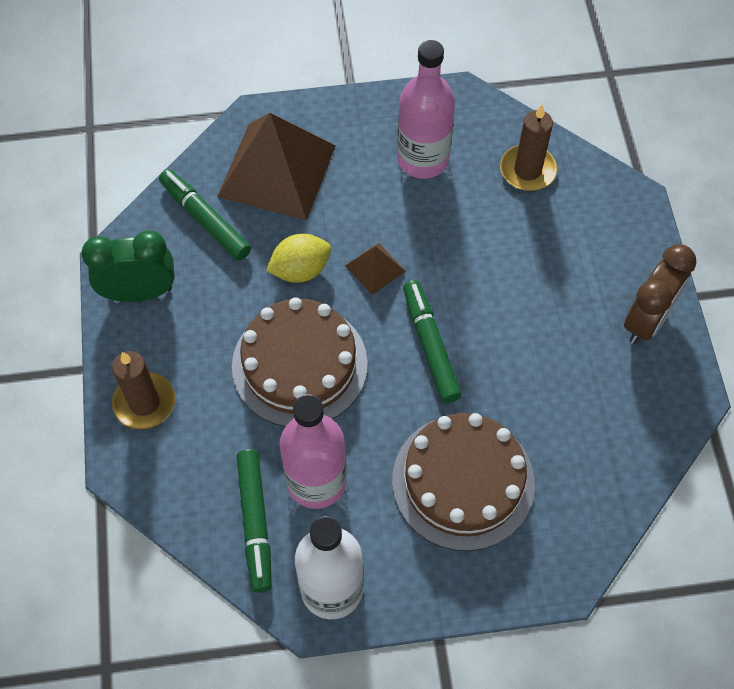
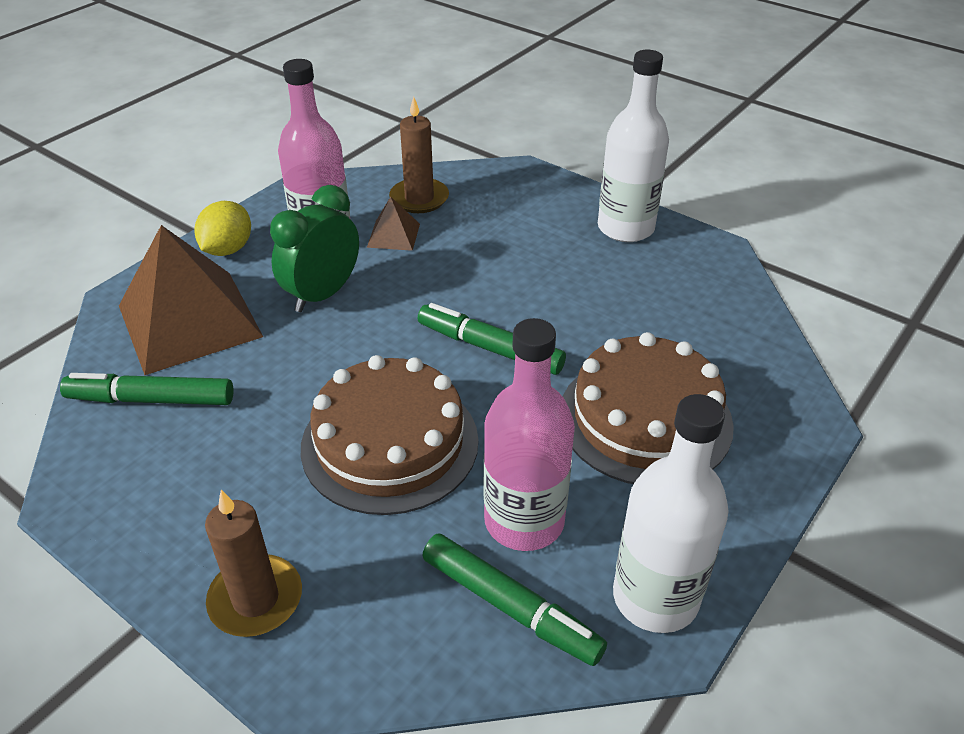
camera: 45 degrees left, 20 degrees down
(139, 292) = (138, 506): green clock -> green clock (323, 294)
(300, 270) = (301, 374): yellow lemon -> yellow lemon (228, 249)
(375, 268) = (372, 329): brown pyramid -> brown pyramid (393, 235)
(647, 320) = (625, 228): brown clock -> white bottle

